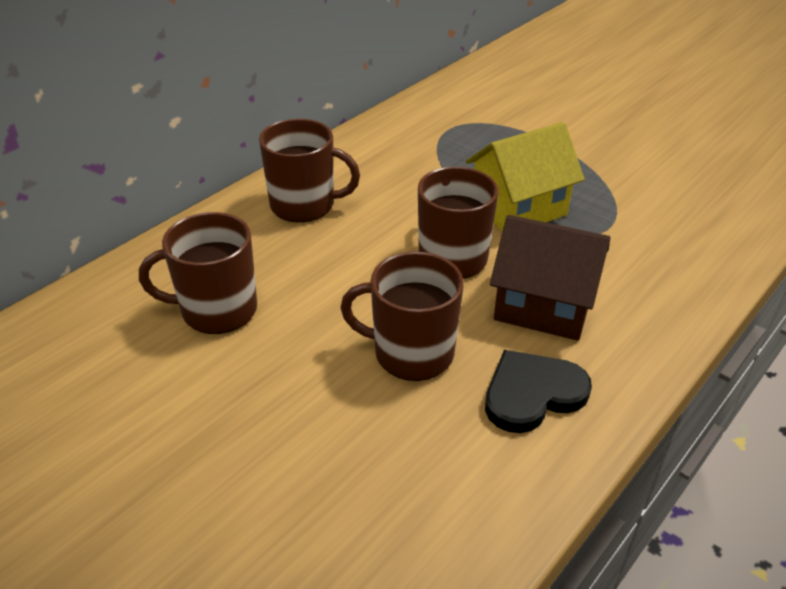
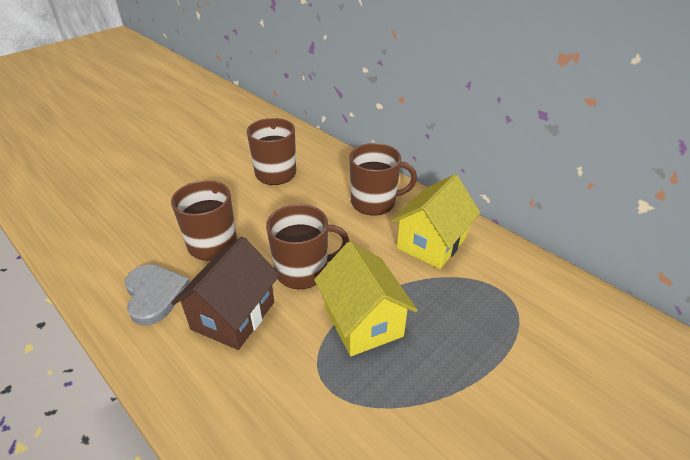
camera: 95 degrees right, 0 degrees up
(304, 205) = (374, 202): brown mug -> brown mug turned 105 degrees counterclockwise
(384, 164) = (431, 243): none -> yellow house
(532, 394) = (154, 294): black heart -> grey heart

